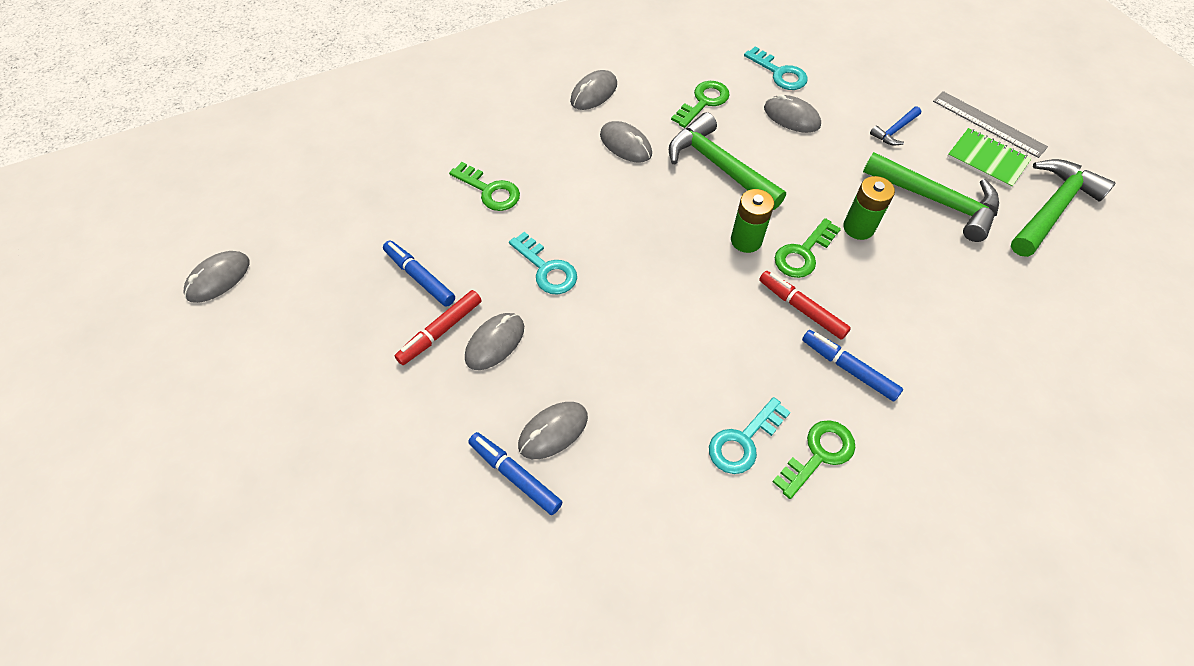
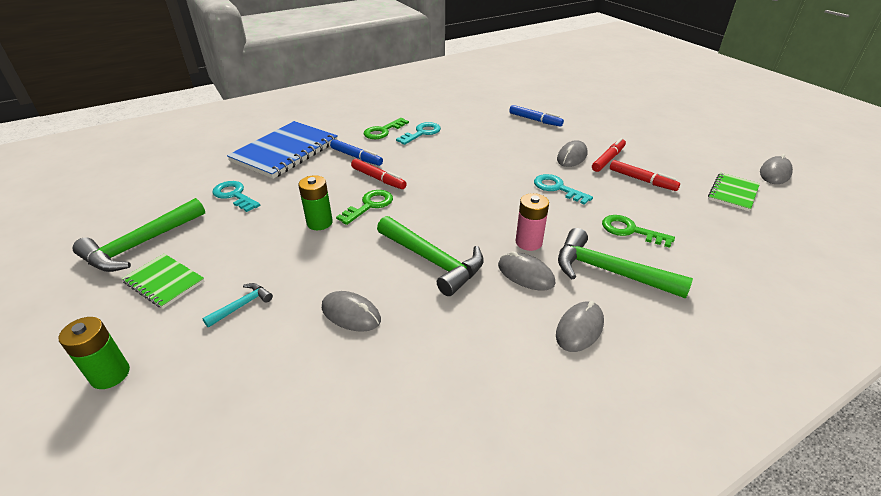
camera: 175 degrees right, 20 degrees down
(316, 243) = (733, 193): none -> green notebook
(419, 277) = (642, 180): blue marker -> red marker
(553, 431) = (522, 131): grey mouse -> none
(612, 182) = (528, 242): none -> pink battery
(703, 102) = (449, 326): green key -> none
(746, 240) = (412, 210): green battery -> green battery (110, 374)
(779, 73) = (351, 373): turquoise key -> turquoise key (234, 195)
(894, 131) = (242, 305): blue hammer -> turquoise hammer
(936, 201) = (241, 244): green hammer -> green hammer (609, 271)
(977, 396) = (285, 151): none -> blue notebook
(988, 124) = (128, 320): grey ruler -> none

